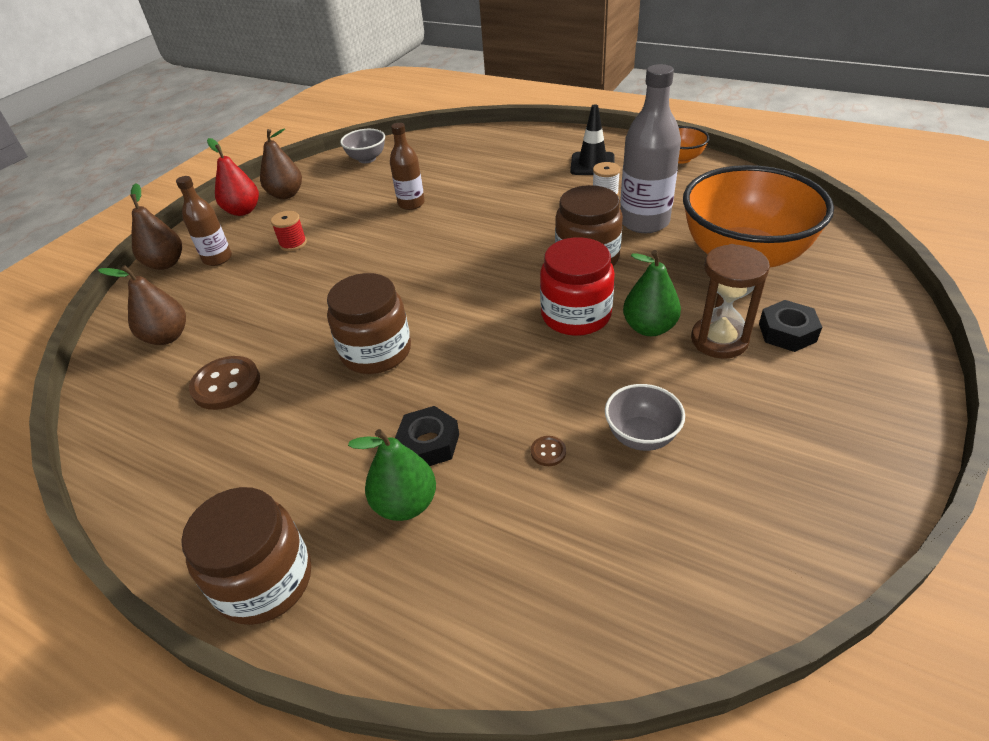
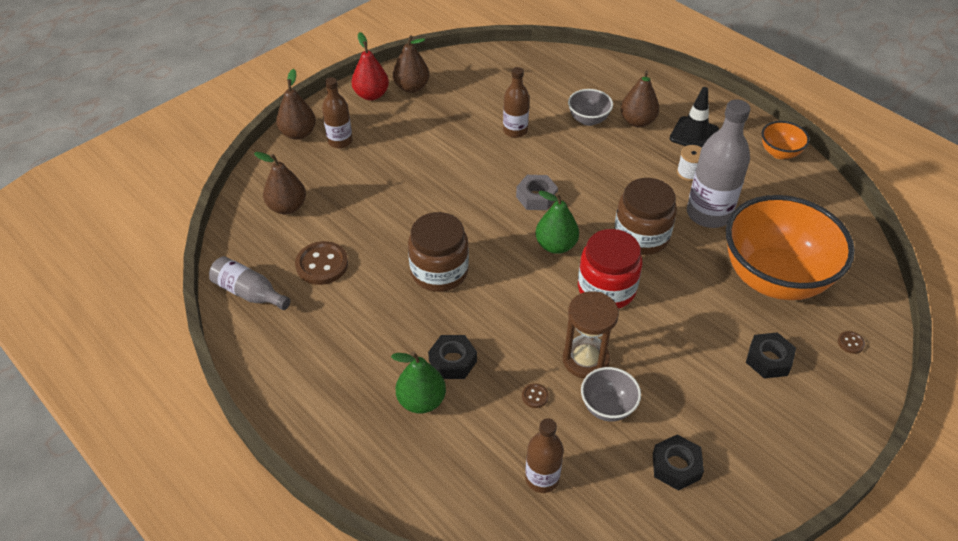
camera: 15 degrees right, 5 degrees up
(134, 443) = (249, 293): none -> grey bottle
(265, 580) = (315, 422): brown jar -> none
(293, 243) = (404, 144): red spool -> none
(367, 159) = (493, 66): grey bowl -> grey bowl (588, 120)
(458, 253) = (536, 197): none -> grey nut
(532, 167) = (637, 121): none -> brown pear
(603, 550) = (542, 478): none -> brown bottle
(649, 328) = (659, 319): green pear -> green pear (556, 245)
(719, 340) = (710, 348): brown hourglass -> brown hourglass (585, 360)
(758, 478) = (676, 466): none -> black nut
(857, 293) = (850, 343): none -> brown button

